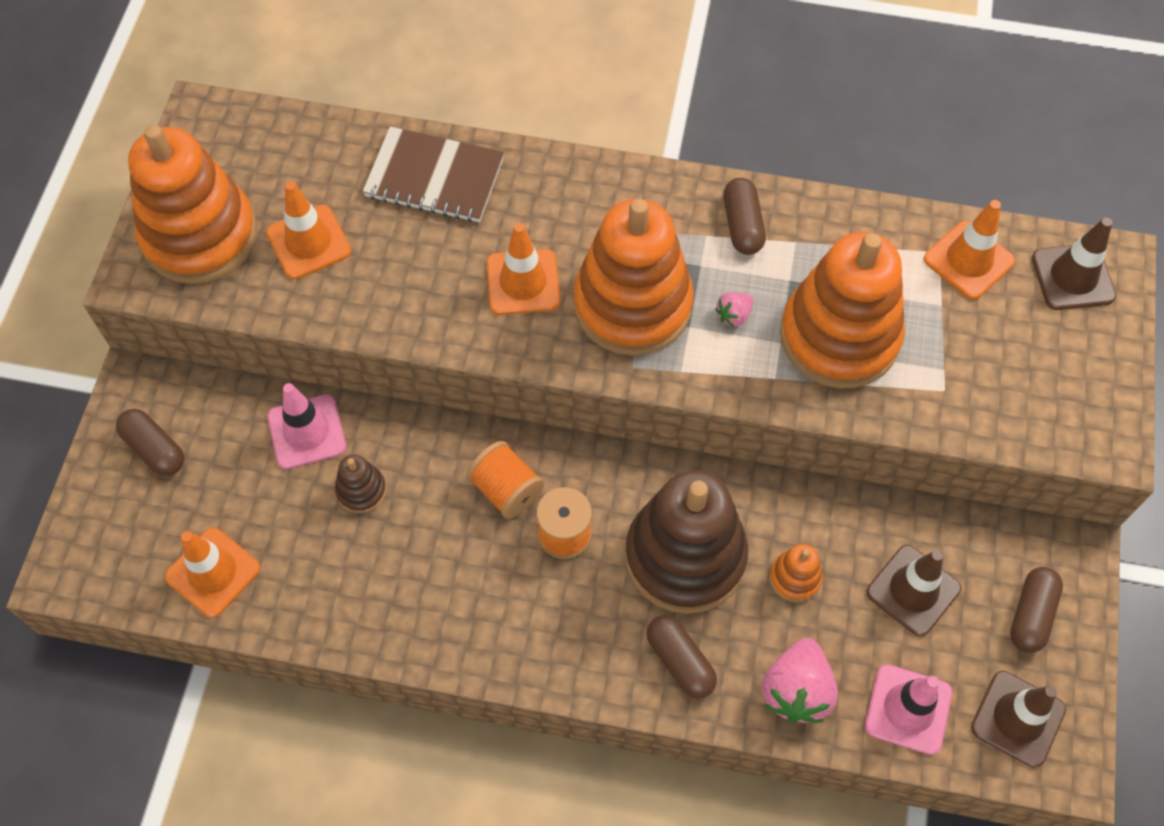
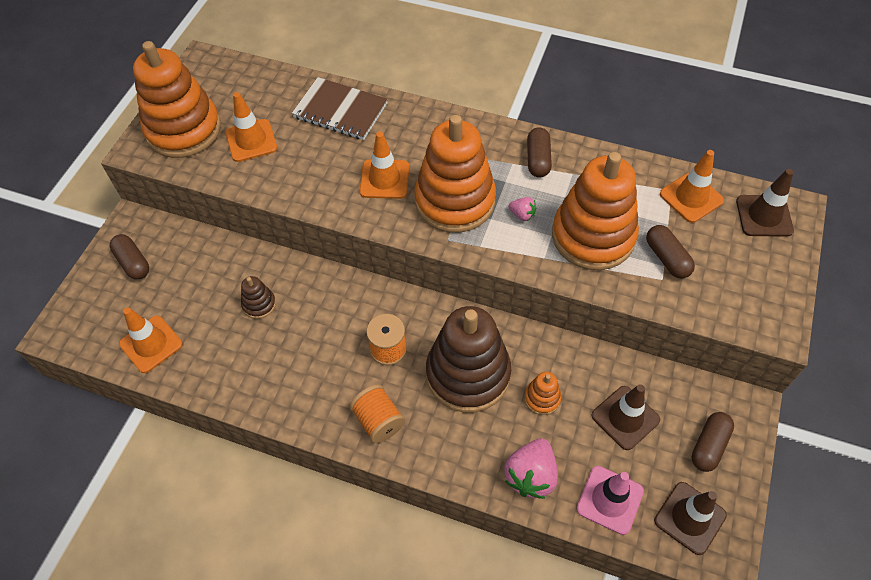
camera: 10 degrees right, 5 degrees down
(307, 432) = (232, 263): pink traffic cone -> none
(506, 490) = (355, 315): orange spool -> orange spool (378, 420)
(680, 661) = (452, 444): brown capsule -> brown capsule (667, 258)
(733, 315) = (522, 215): pink strawberry -> pink strawberry turned 120 degrees counterclockwise

